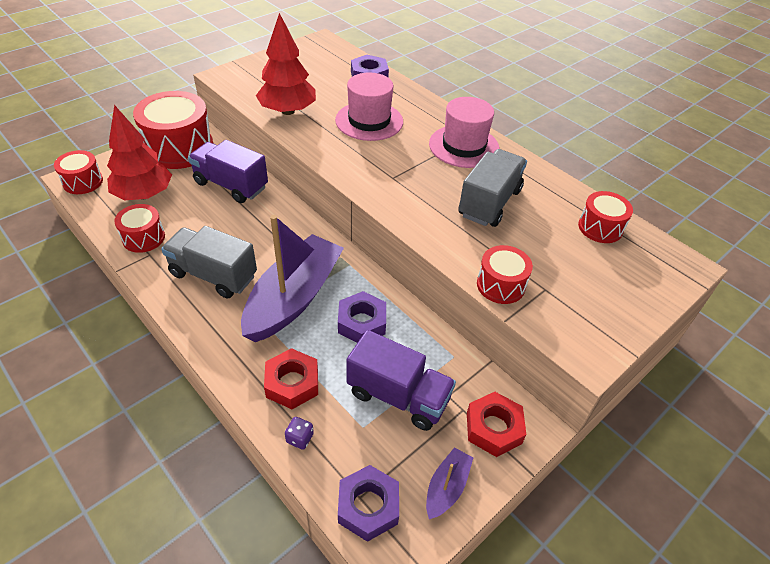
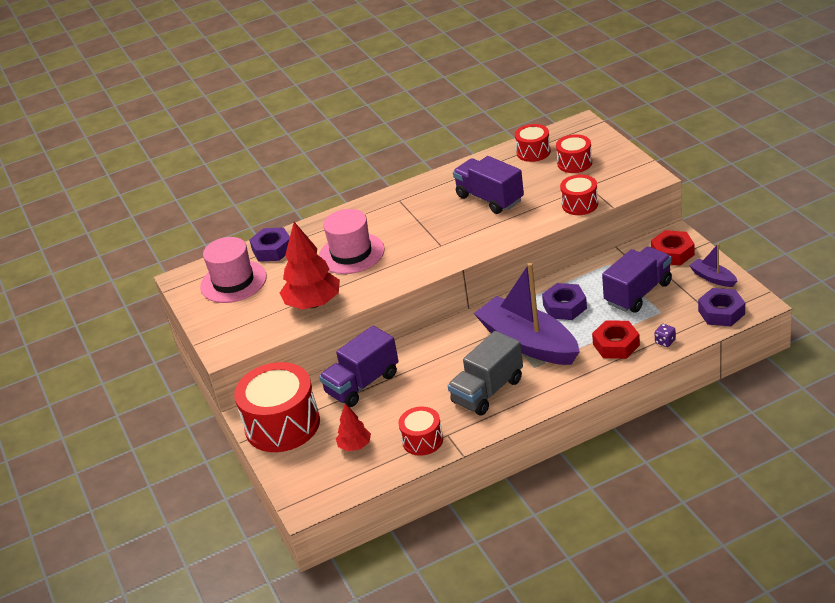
camera: 65 degrees left, 10 degrees down
(83, 182) = (315, 496): red drum -> red drum (574, 163)
(144, 195) = (355, 446): red tree -> red tree, size x0.54
(464, 146) = (411, 203): pink hat -> pink hat (233, 282)
(489, 203) = (489, 199): grey truck -> purple truck

